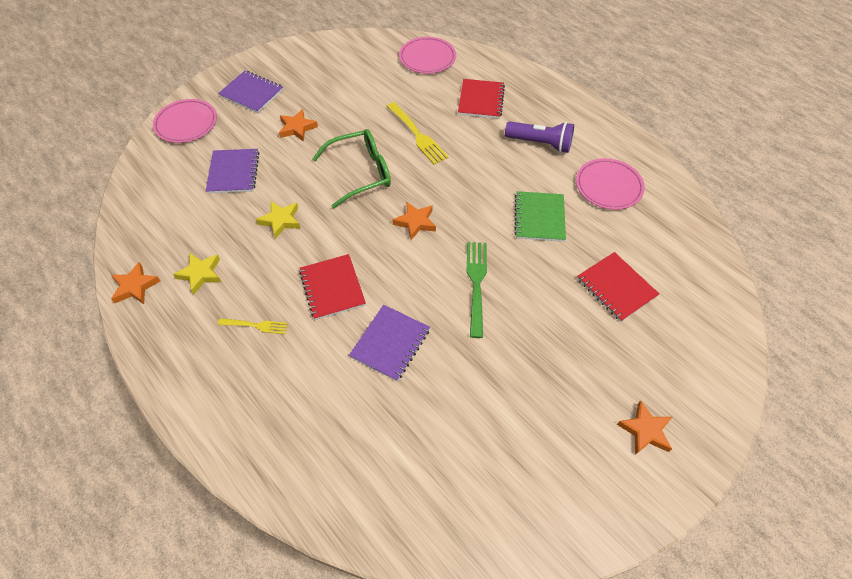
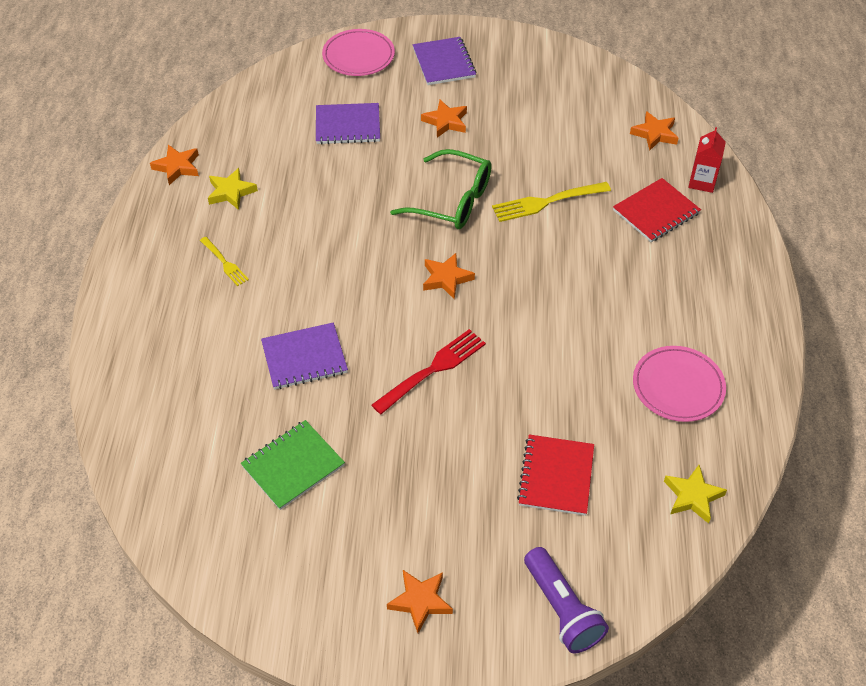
camera: 45 degrees right, 5 degrees down
(233, 172) = (348, 125): purple notebook -> purple notebook turned 45 degrees clockwise
(281, 220) = (338, 194): yellow star -> yellow star (692, 496)
(332, 288) = (313, 279): red notebook -> none
(417, 135) = (547, 202): yellow fork -> yellow fork turned 60 degrees clockwise
(427, 58) = (654, 134): pink plate -> orange star
(476, 284) = (432, 370): green fork -> red fork
(483, 68) = (702, 182): none -> red carton
(539, 218) = (566, 361): green notebook -> green notebook (293, 466)
(540, 143) = (661, 296): purple flashlight -> purple flashlight (562, 609)

